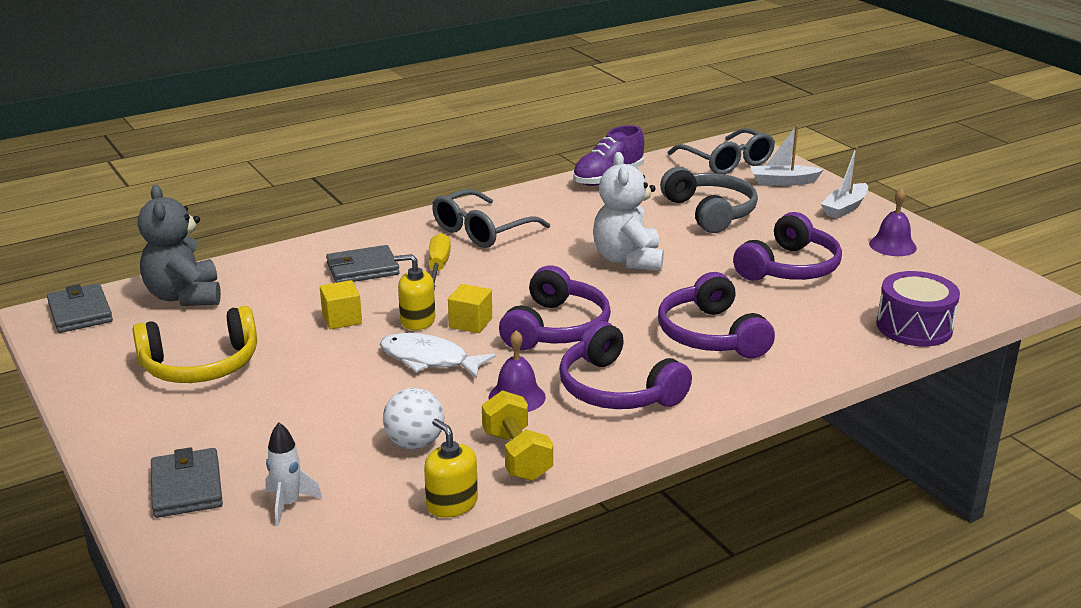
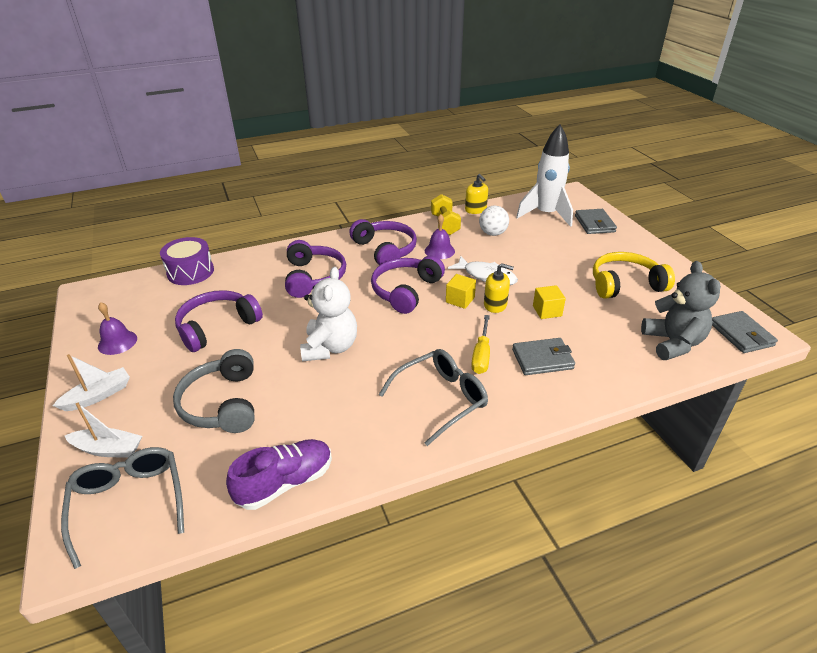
camera: 170 degrees left, 10 degrees up
(288, 504) = (546, 214): white rocket -> white rocket, size x2.14

